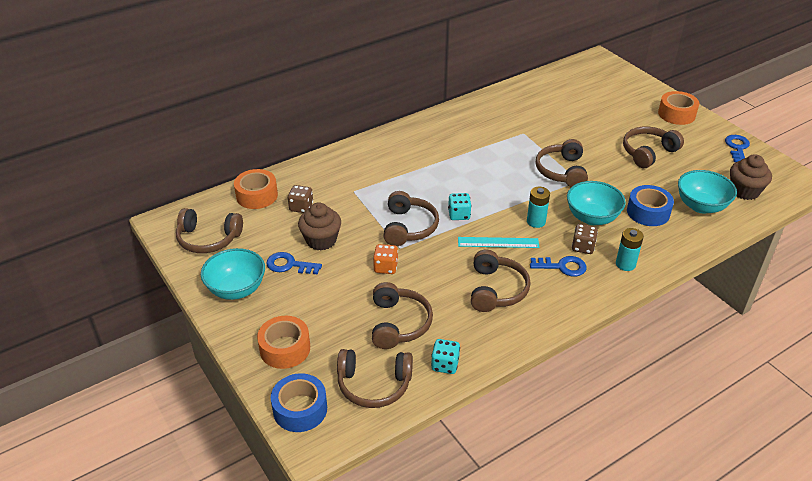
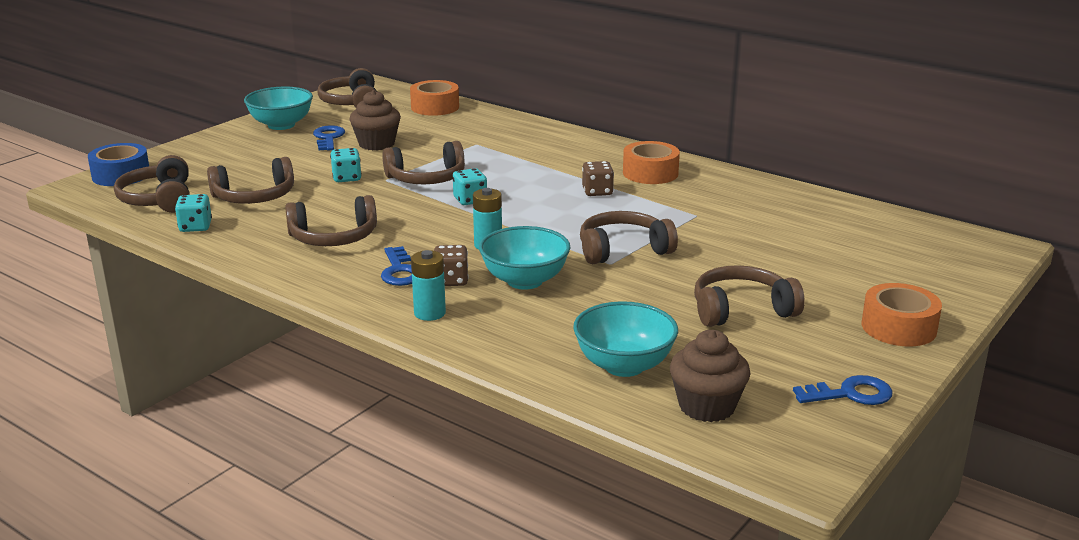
camera: 70 degrees right, 15 degrees down
(285, 348) = (202, 156): orange tape -> orange tape (650, 173)
(301, 207) = (428, 127): brown dice -> brown dice (597, 192)
(385, 267) = (347, 178): orange dice -> turquoise dice
(498, 242) = (428, 228): turquoise ruler -> none
(648, 152) = (741, 310): brown headphones -> brown headphones turned 45 degrees counterclockwise
(648, 212) = (570, 321): blue tape -> none

